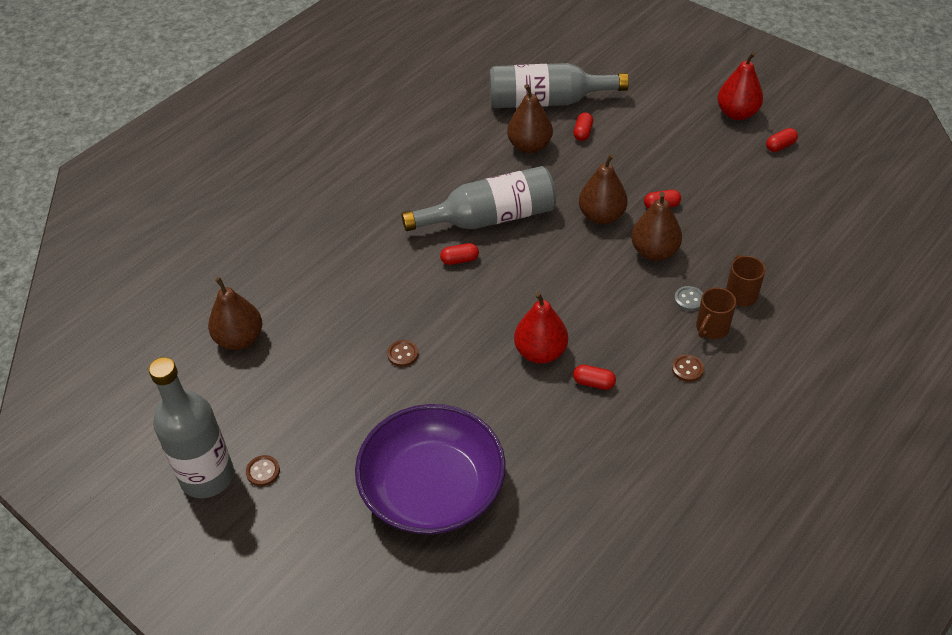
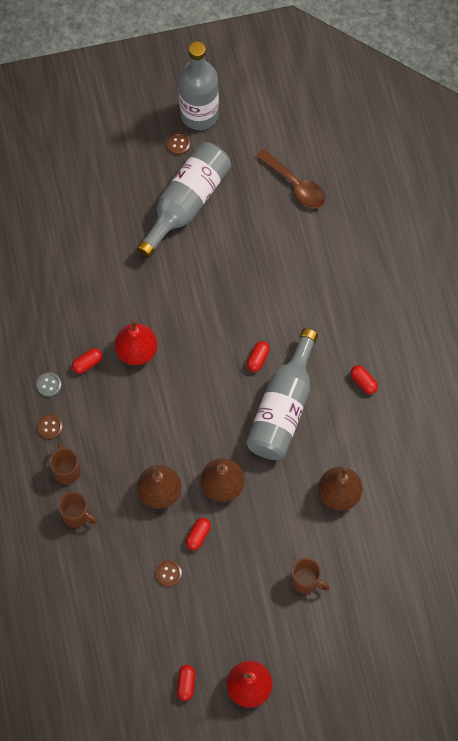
camera: 125 degrees right, 20 degrees up
(240, 339) = (295, 185): brown pear -> brown spoon
(403, 354) = (203, 270): brown button -> brown button (169, 573)
(432, 489) = (91, 223): purple bowl -> none
(546, 101) = (383, 549): grey bottle -> grey bottle (187, 202)
(583, 133) = (322, 546): red capsule -> red capsule (363, 382)
(621, 127) = (306, 581): none -> brown mug
(689, 299) = (100, 477): grey button -> grey button (49, 385)

